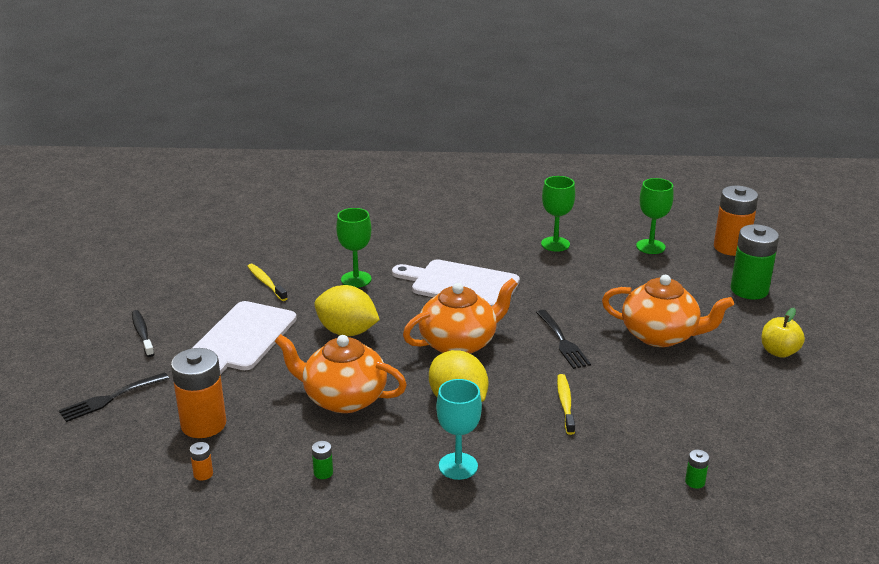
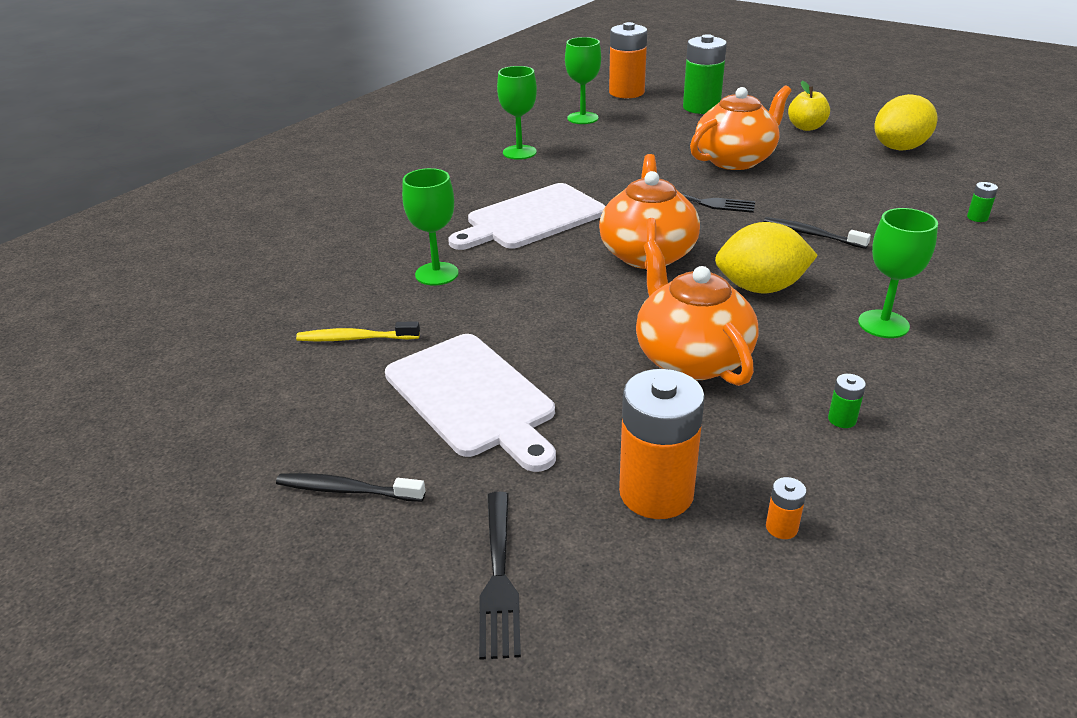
camera: 55 degrees left, 5 degrees up
(343, 398) = (691, 358): orange teapot -> orange teapot turned 105 degrees clockwise
(347, 332) = (546, 313): yellow lemon -> yellow lemon (900, 148)
(458, 466) = (883, 324): turquoise goblet -> green goblet
(565, 404) = (811, 234): yellow toothbrush -> black toothbrush

